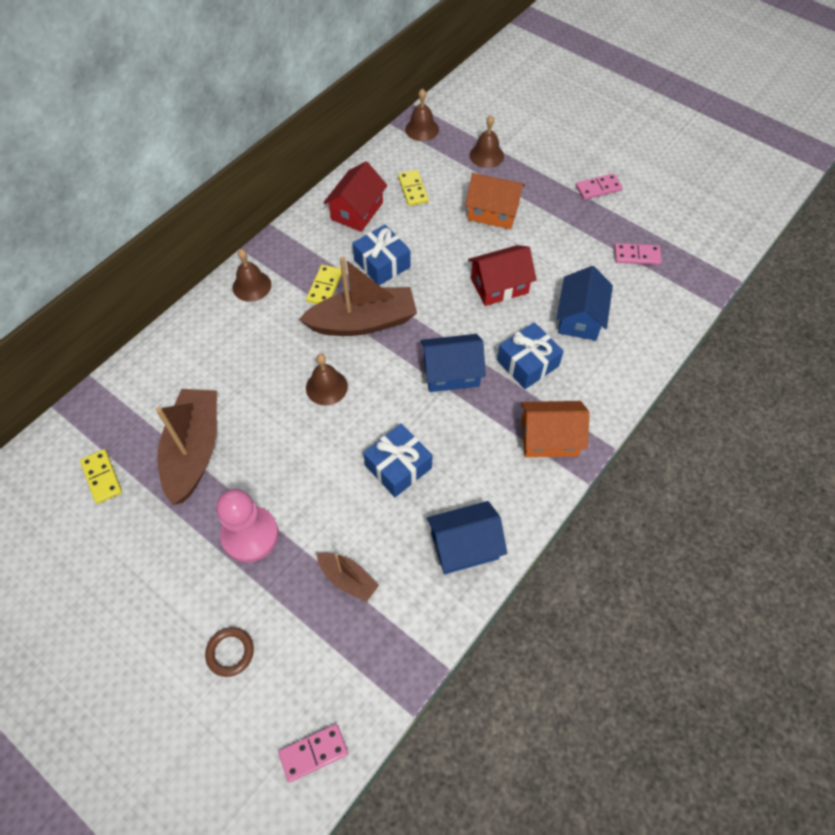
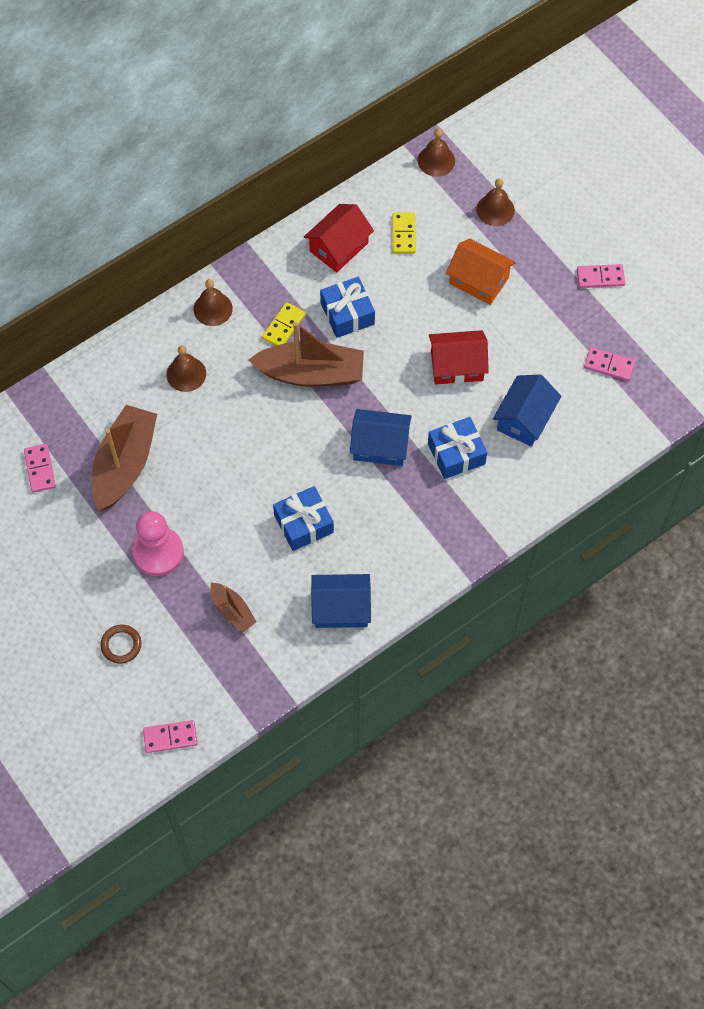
camera: 15 degrees right, 5 degrees up
(102, 477) = (40, 469): yellow domino -> pink domino
(326, 387) = (259, 432): brown bell -> brown bell (186, 374)
(549, 438) = (450, 531): orange house -> none

